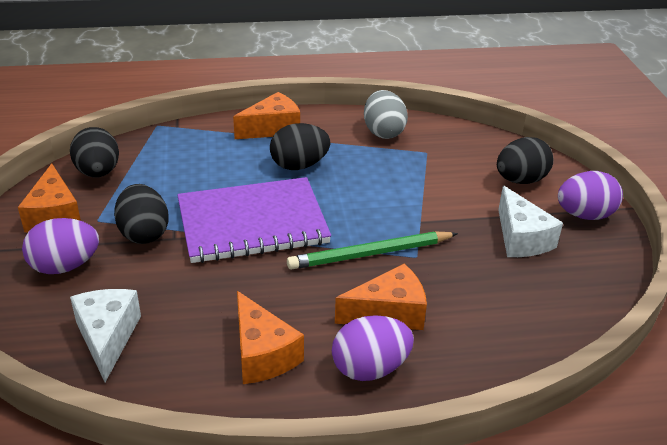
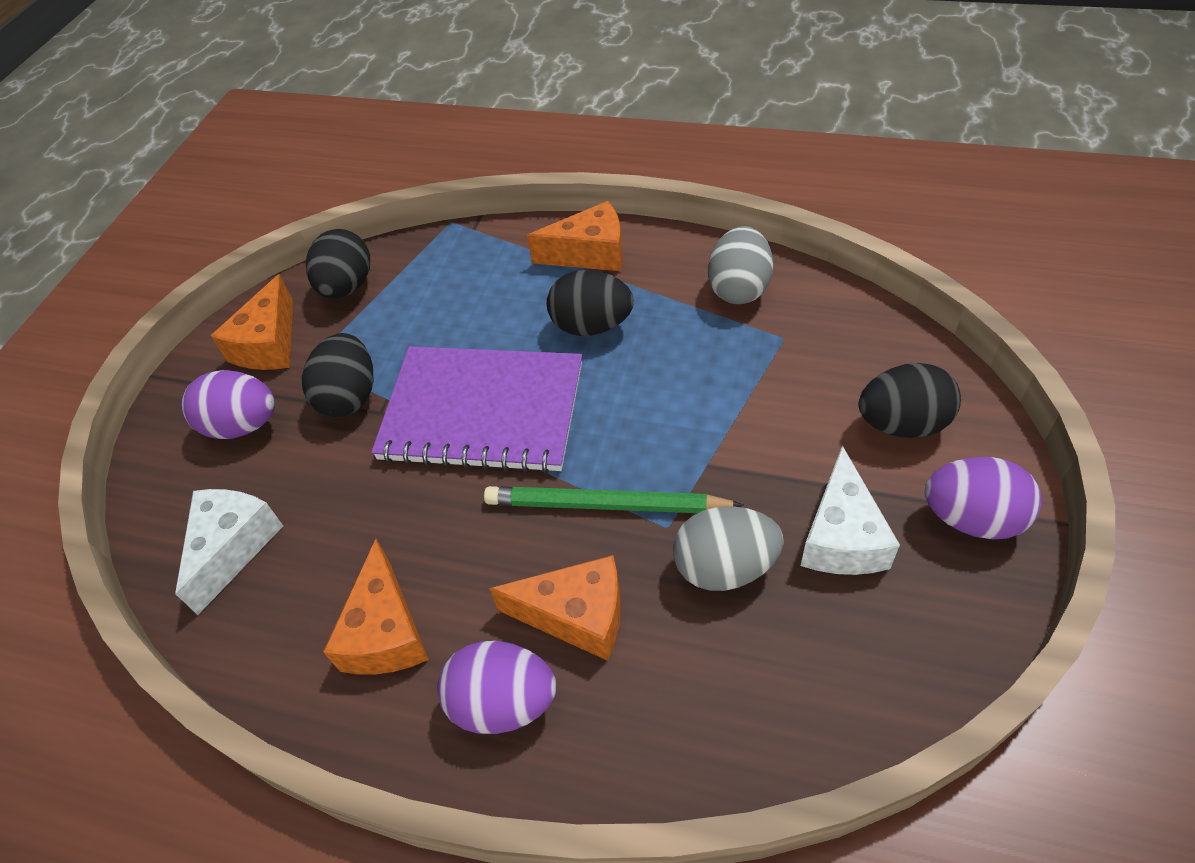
camera: 30 degrees right, 15 degrees up
(464, 267) = (724, 567): none -> grey egg

